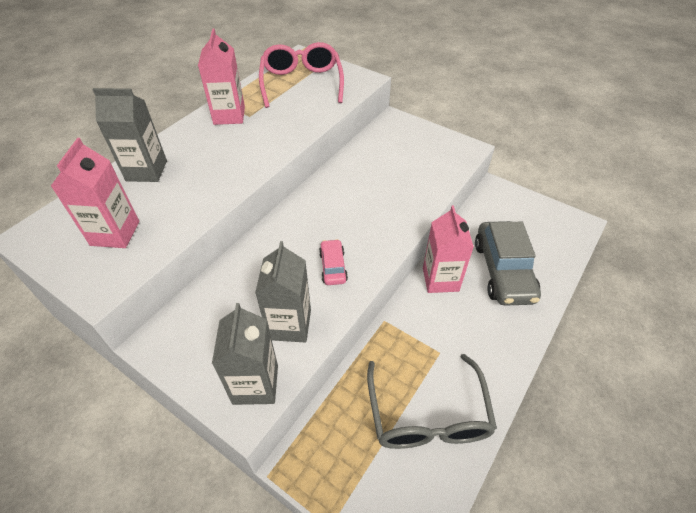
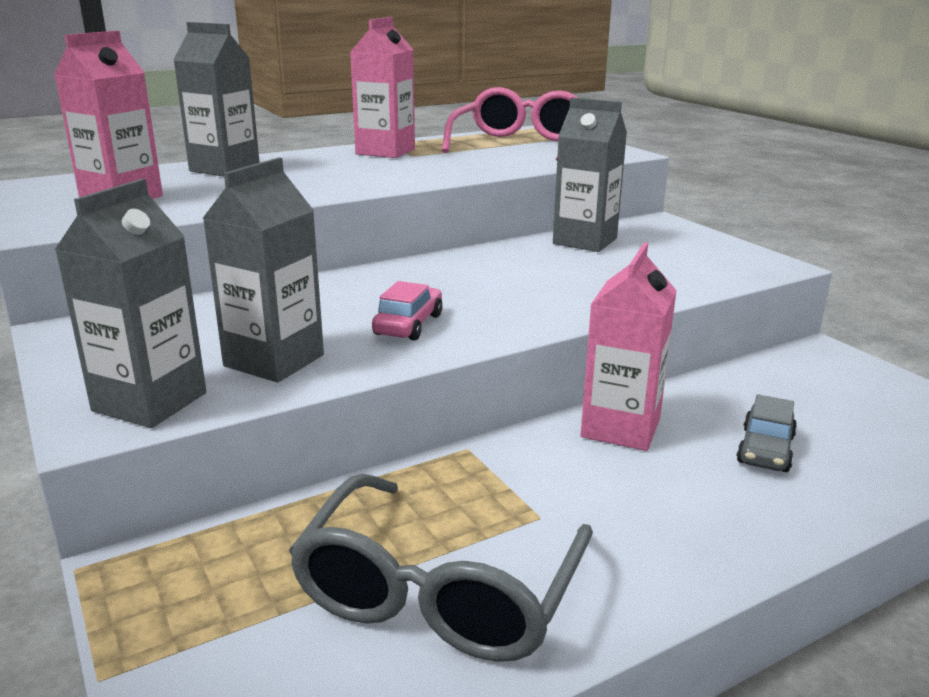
camera: 25 degrees right, 25 degrees down
(369, 153) = (585, 241): none -> grey carton
(503, 271) = (765, 449): grey car -> grey car, size x0.49

